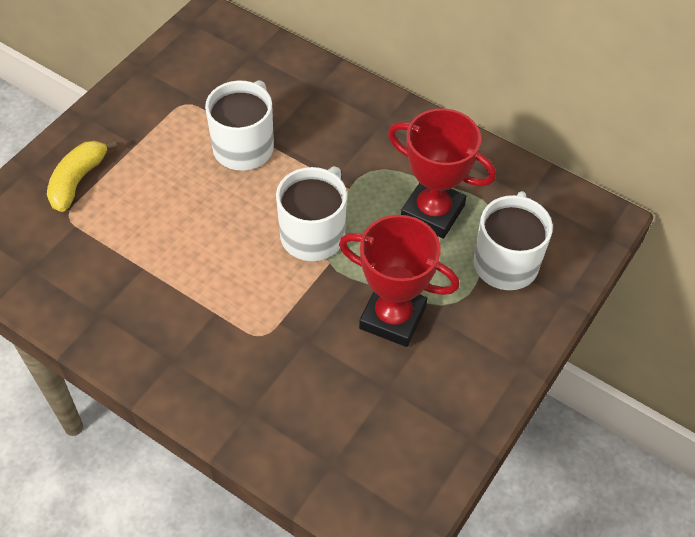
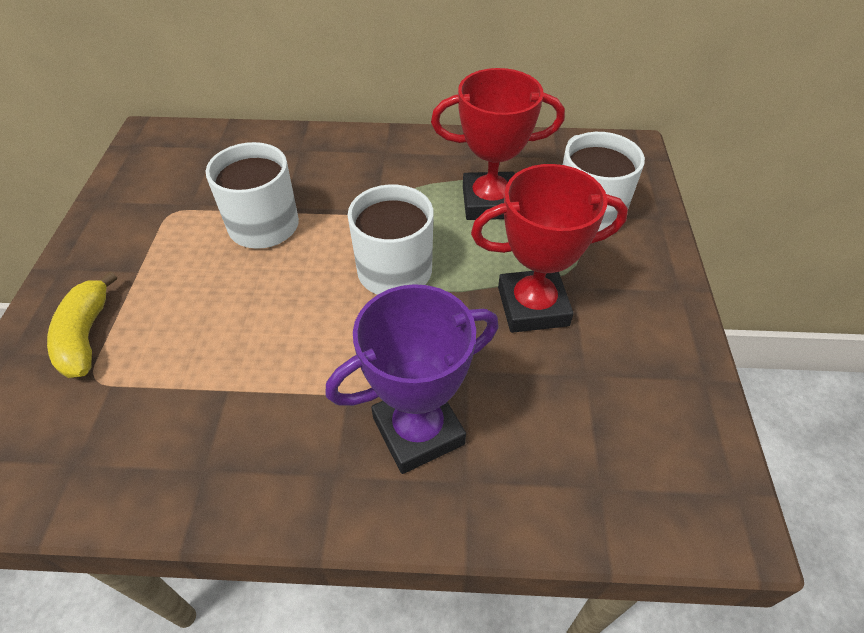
camera: 30 degrees left, 5 degrees down
(243, 362) = (418, 431): none -> purple trophy

